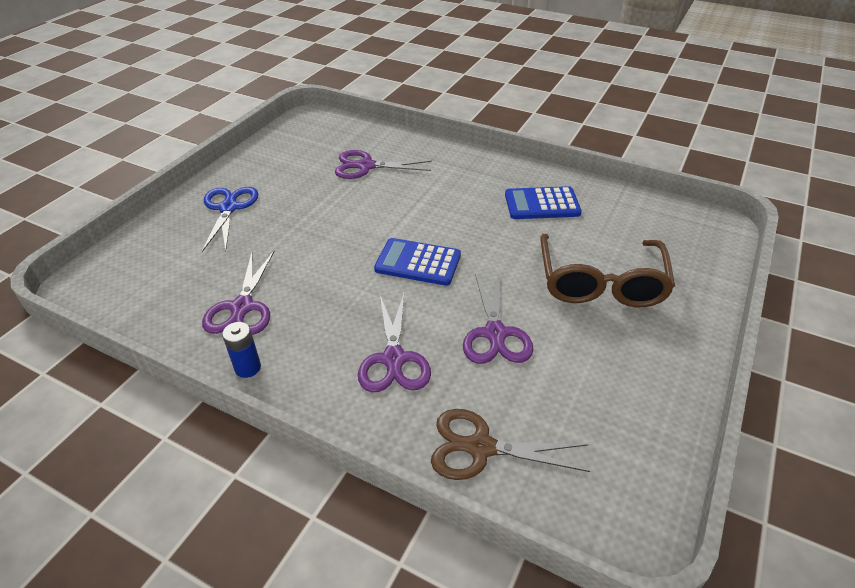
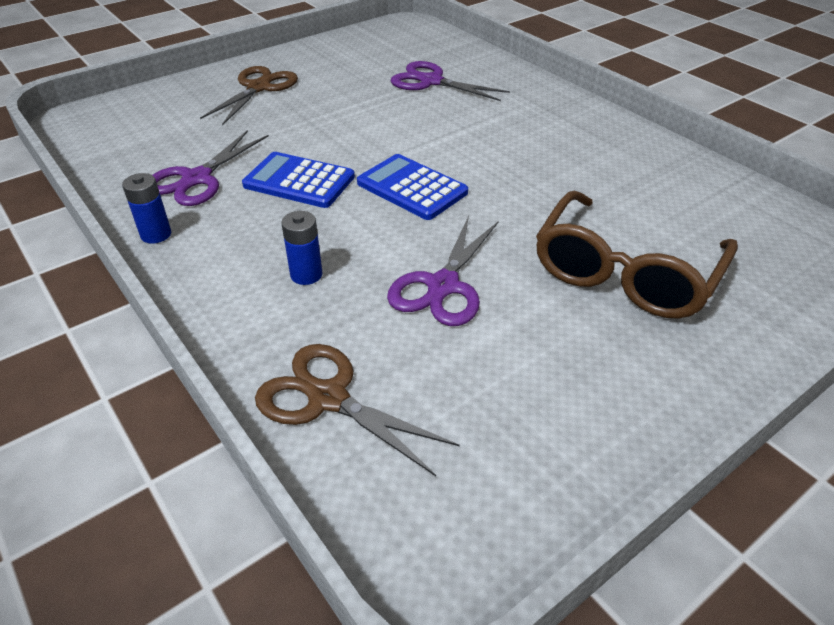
camera: 25 degrees right, 0 degrees up
(228, 208) = (259, 87): blue scissors -> brown scissors
(394, 359) = (306, 275): purple scissors -> blue battery
(542, 204) = (613, 167): blue calculator -> blue calculator (299, 181)

